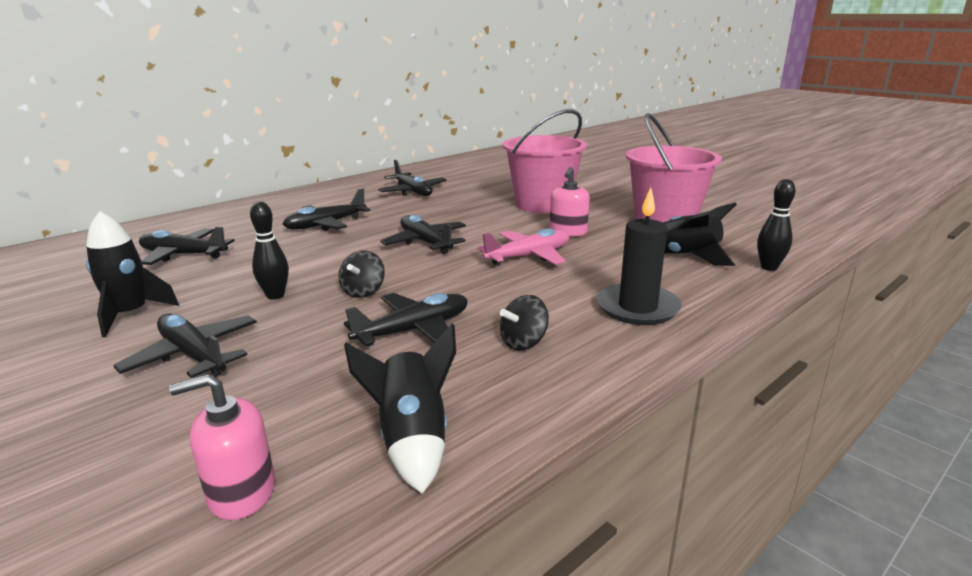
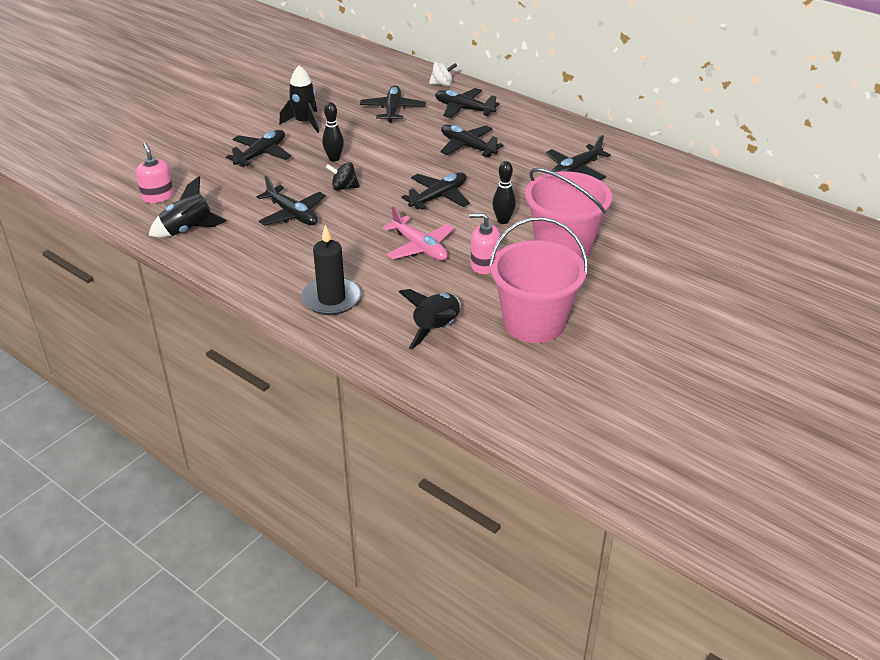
camera: 80 degrees right, 15 degrees up
(157, 227) = (442, 84): none -> white spinning top
(236, 221) = (464, 109): none -> black plane
(523, 343) = (279, 254): black spinning top -> none
(769, 267) = (420, 374): black bowling pin -> black bowling pin (503, 220)

